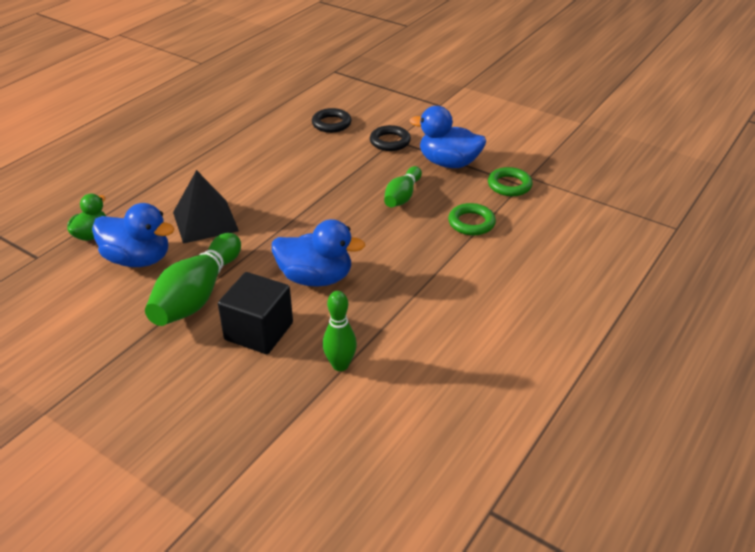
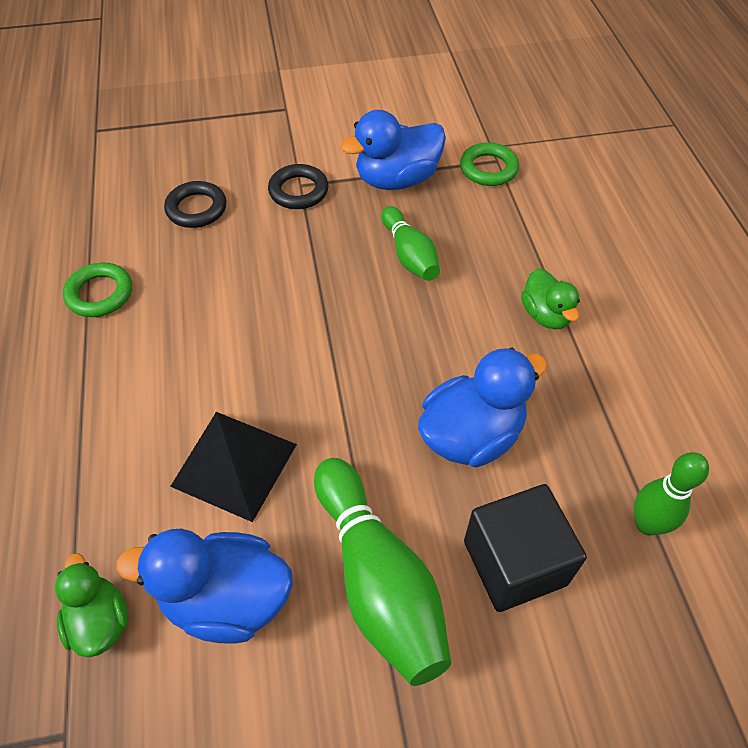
camera: 45 degrees left, 15 degrees up
(138, 259) = (226, 599): blue duck -> blue duck turned 150 degrees counterclockwise
(432, 260) = (546, 315): none -> green duck
(471, 223) = (517, 240): green ring -> green ring (100, 294)

